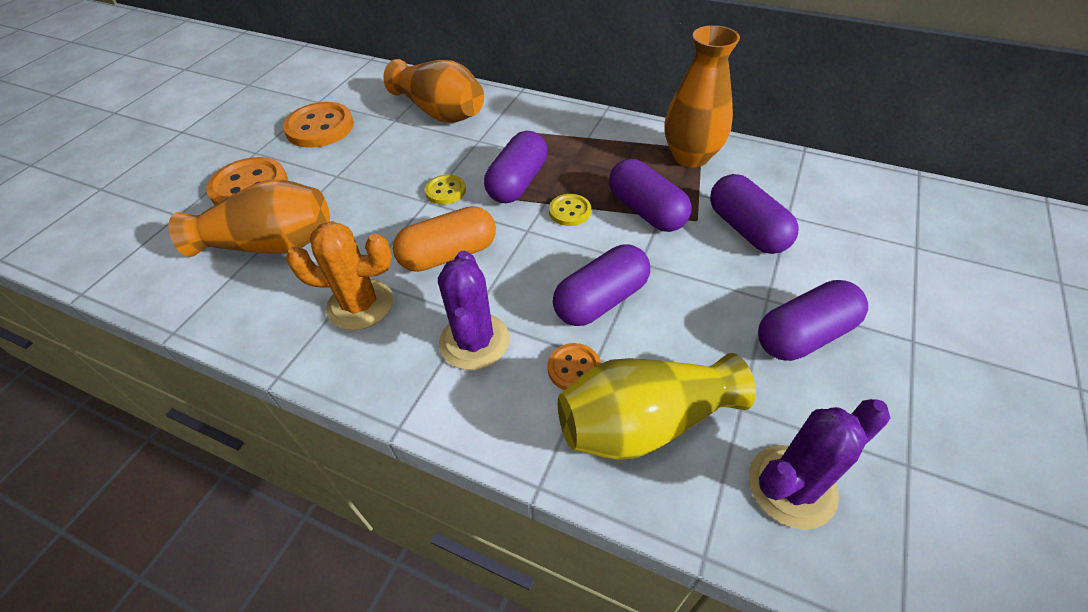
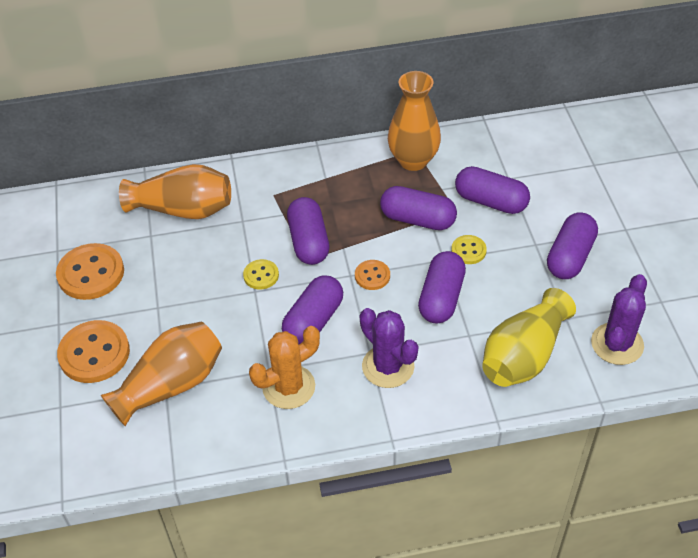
camera: 35 degrees left, 0 degrees up
(449, 255) = (313, 321): orange capsule -> purple capsule
(570, 211) = (367, 246): yellow button -> yellow button (468, 250)
(574, 368) = (461, 348): orange button -> orange button (372, 276)

